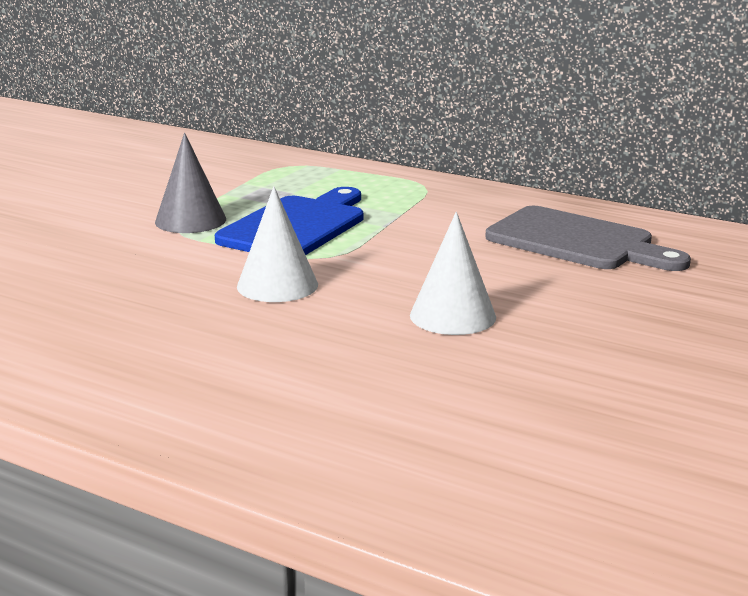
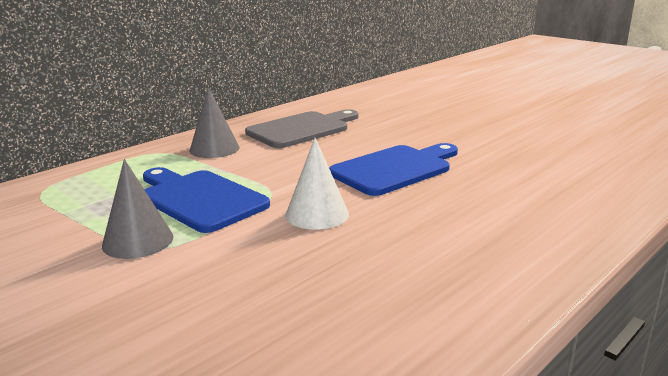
camera: 75 degrees left, 0 degrees up
(452, 316) = (395, 169): white cone -> blue cutting board
(455, 207) = (214, 149): none -> grey cone

